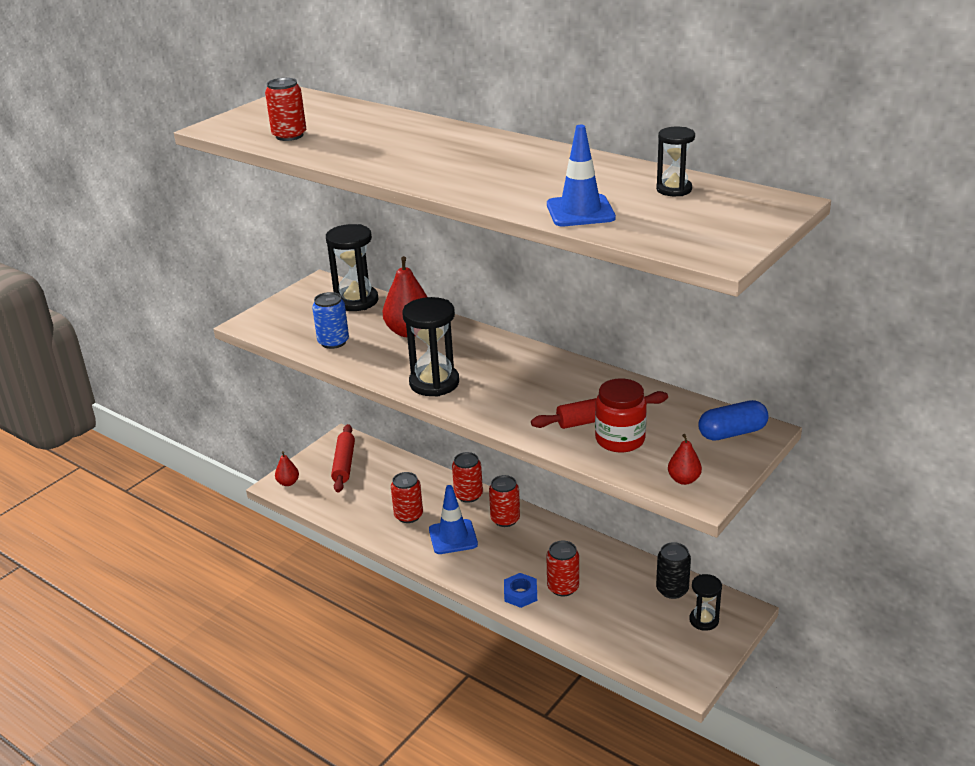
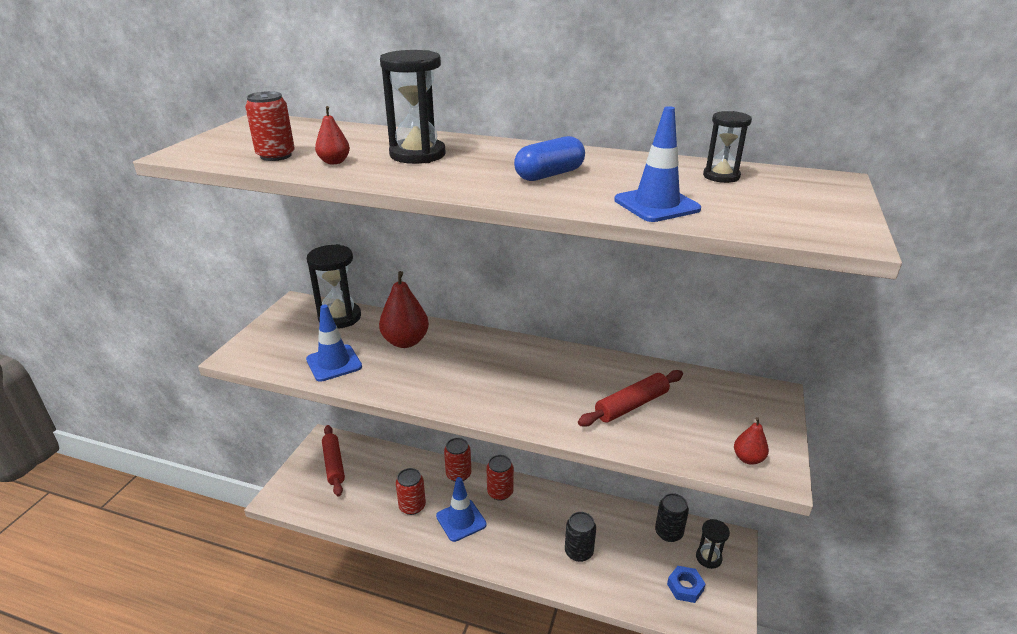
camera: 20 degrees left, 0 degrees up
(288, 483) = (285, 494): red pear -> red pear (334, 162)
(333, 342) = (334, 363): blue can -> blue traffic cone
(434, 383) = (455, 392): black hourglass -> black hourglass (417, 155)
(520, 594) = (545, 568): blue nut -> blue nut (685, 587)
(563, 587) = (578, 552): red can -> black can
(620, 439) = (663, 425): red jar -> none
(732, 433) = (753, 400): blue capsule -> blue capsule (549, 175)

